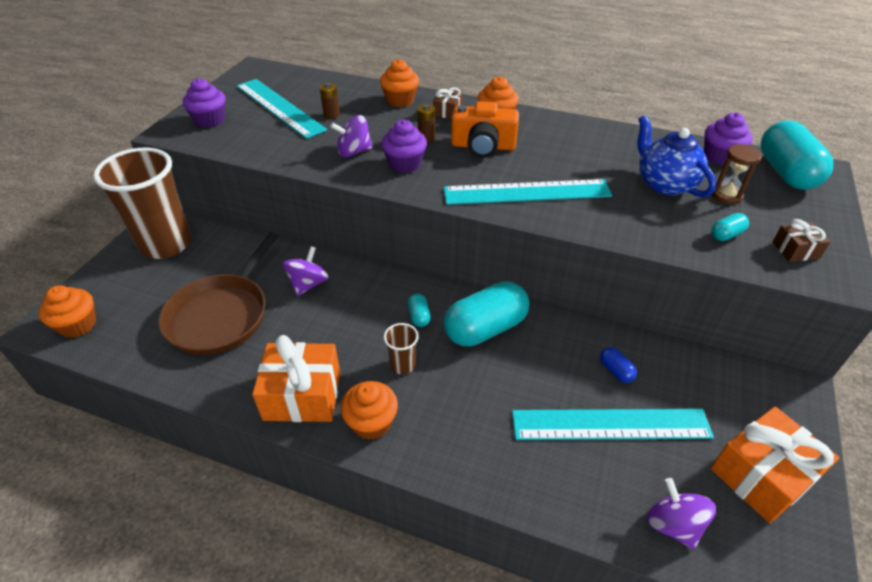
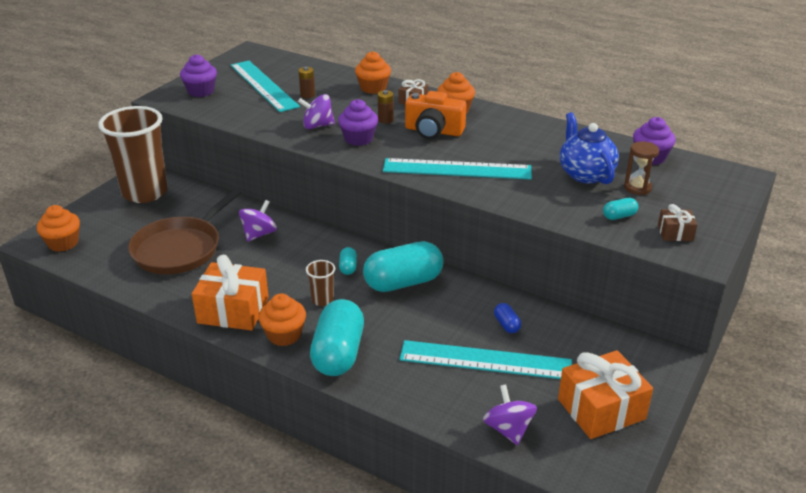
camera: 10 degrees right, 10 degrees down
(785, 173) = (706, 175): turquoise capsule -> turquoise capsule (338, 353)

